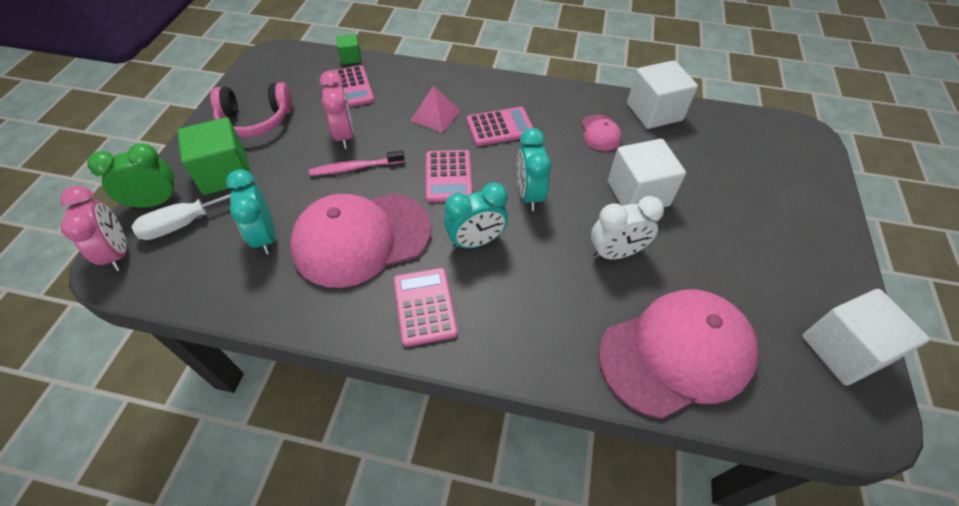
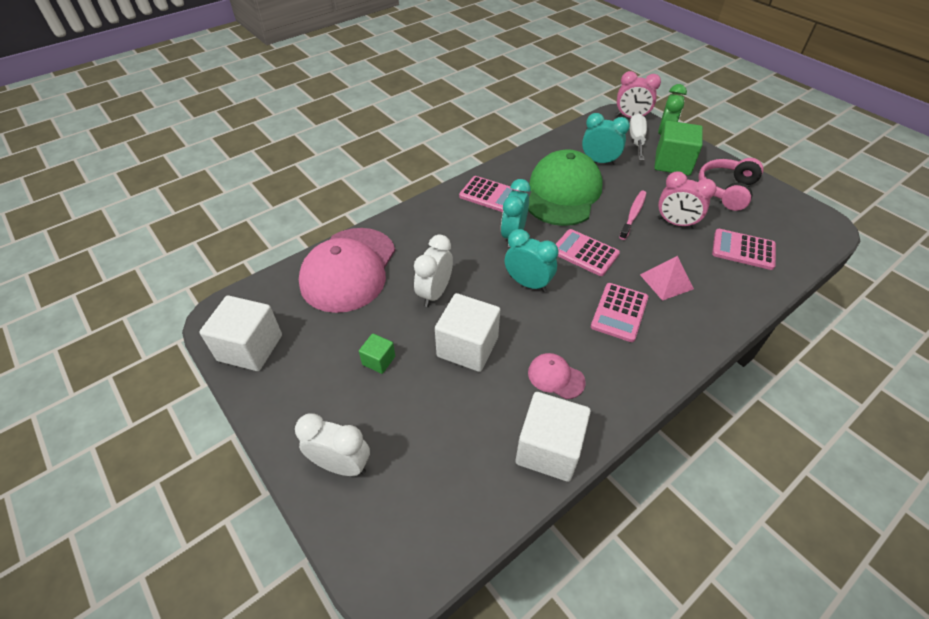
camera: 130 degrees right, 5 degrees down
(350, 58) = (797, 269): green cube -> green cube (378, 360)
(361, 238) = (563, 193): pink cap -> green cap
(803, 199) = (341, 465): none -> white clock

